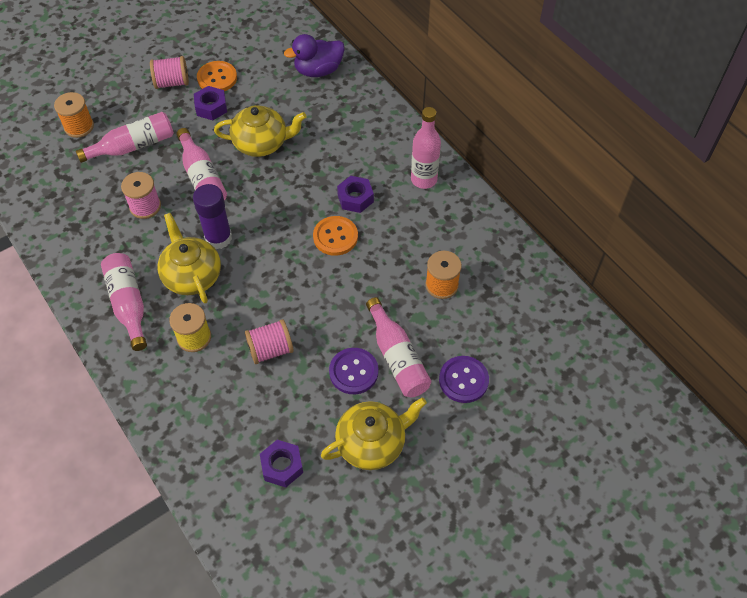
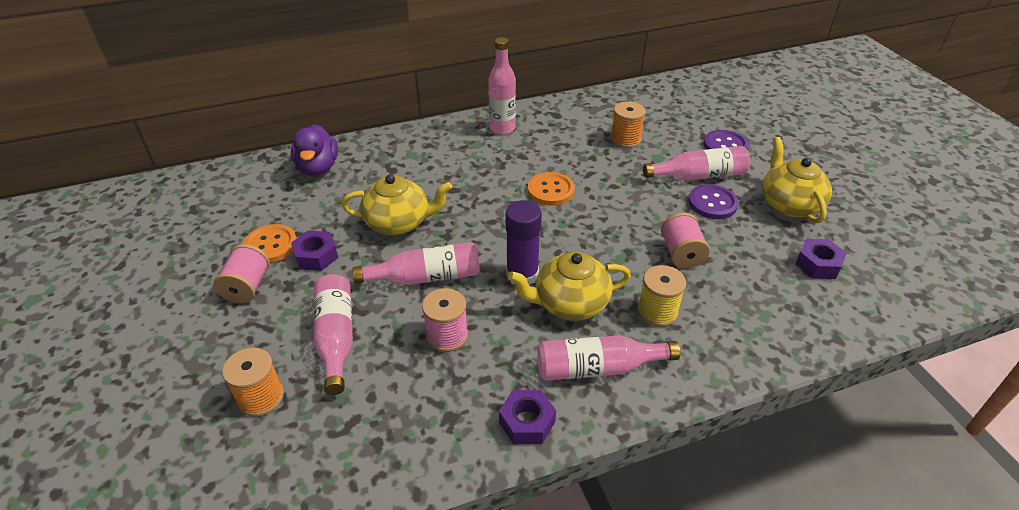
camera: 75 degrees left, 15 degrees down
(261, 143) = (399, 223): yellow teapot -> yellow teapot turned 75 degrees clockwise
(355, 198) = (507, 171): purple nut -> purple nut (527, 422)

